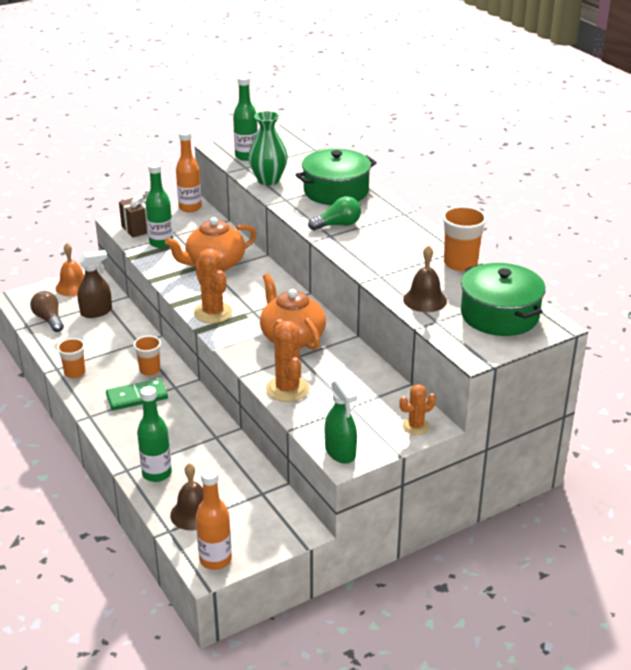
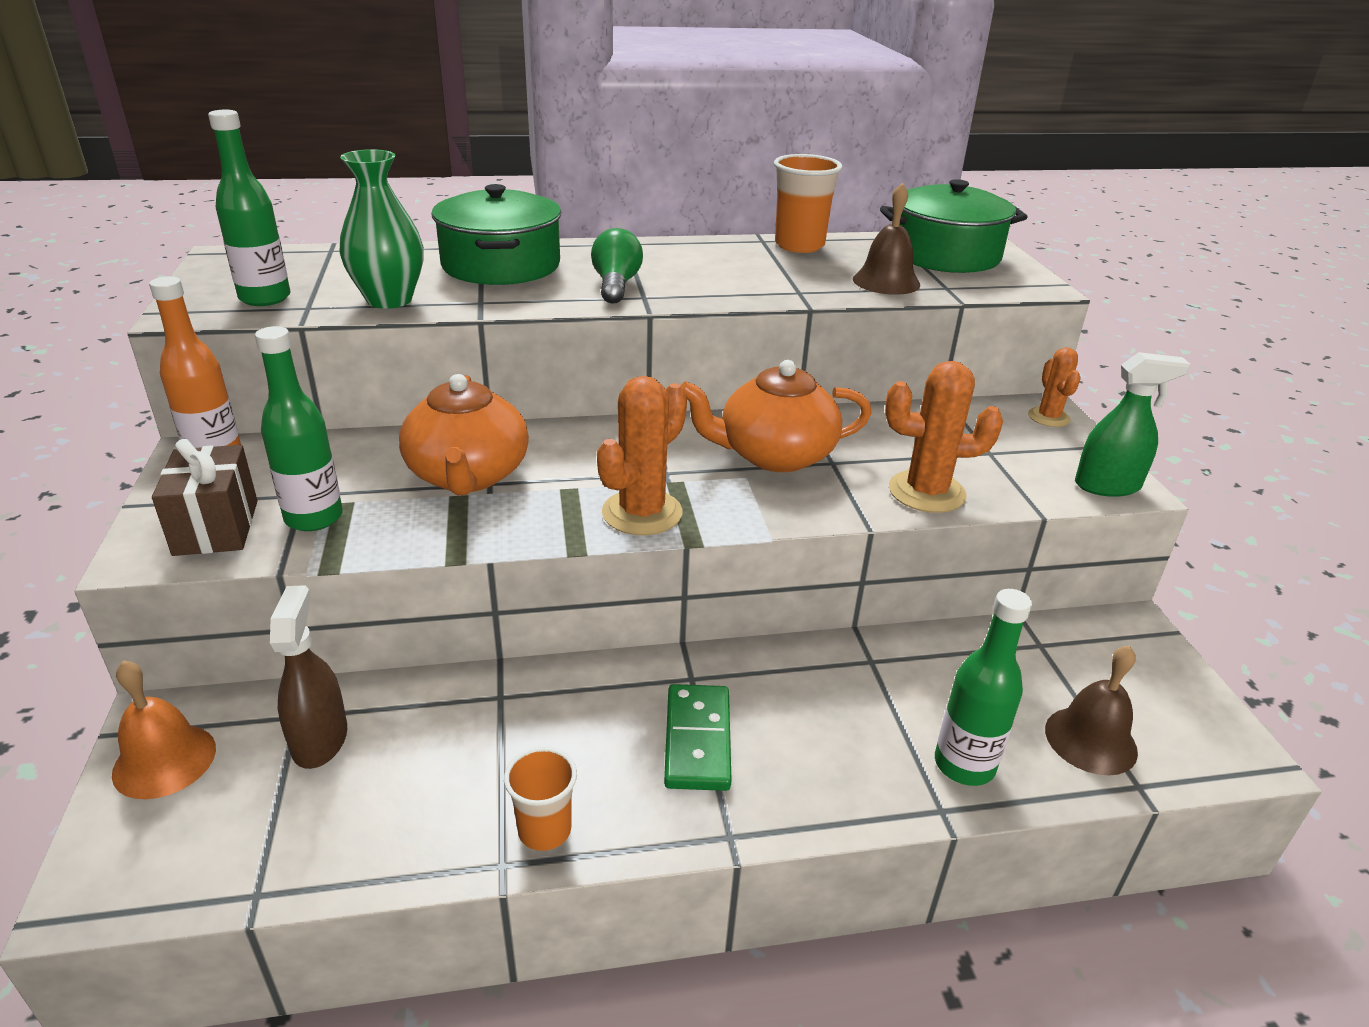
camera: 70 degrees left, 0 degrees up
(49, 319) = (269, 839): brown light bulb -> none
(150, 370) = (613, 701): orange cup -> none
(213, 313) = (642, 513): orange cactus -> orange cactus turned 45 degrees counterclockwise
(215, 560) = (1217, 740): orange bottle -> none

